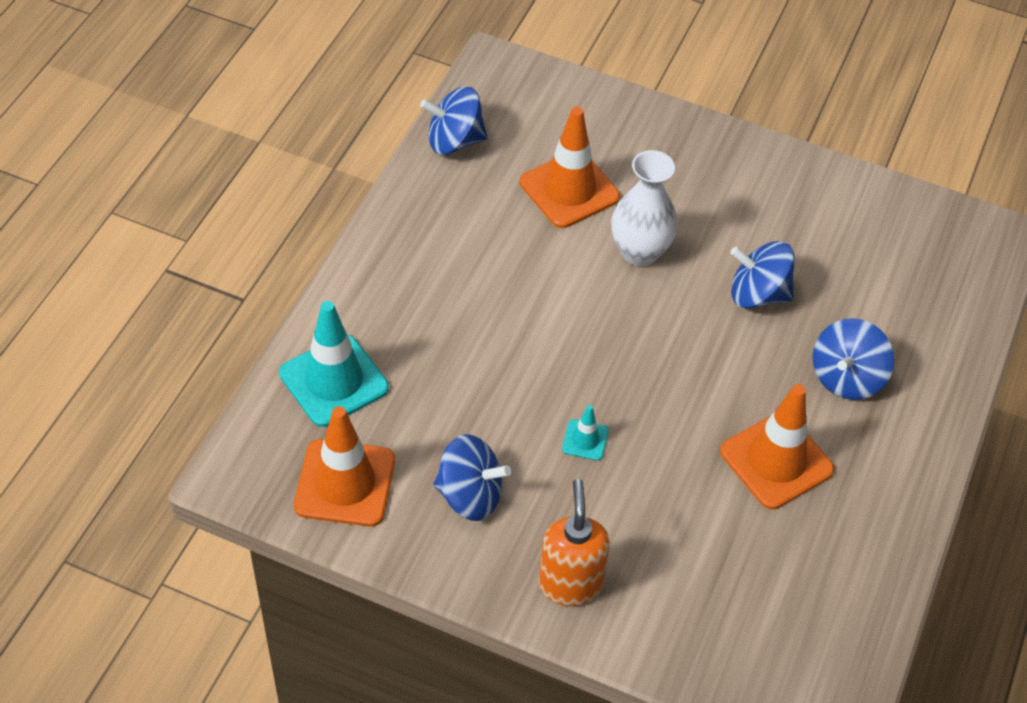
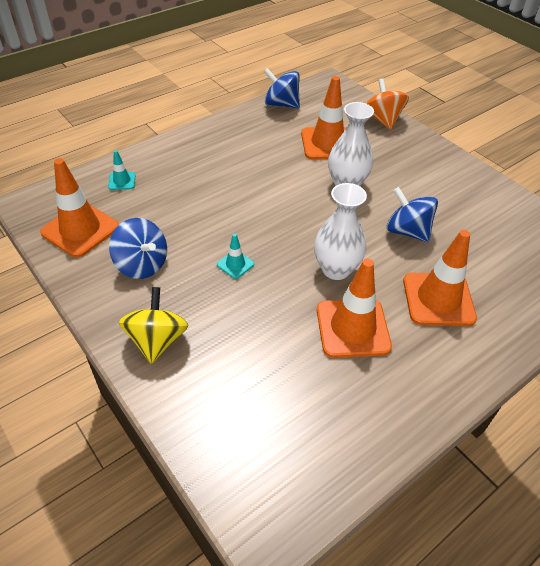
camera: 30 degrees right, 5 degrees down
(334, 381) = (122, 181): turquoise traffic cone -> turquoise traffic cone, size x0.47
(570, 584) = (157, 340): orange soap dispenser -> yellow spinning top
(616, 112) = (382, 120): none -> orange spinning top
(708, 390) = (336, 269): none -> white vase
(846, 377) = (438, 299): blue spinning top -> orange traffic cone

